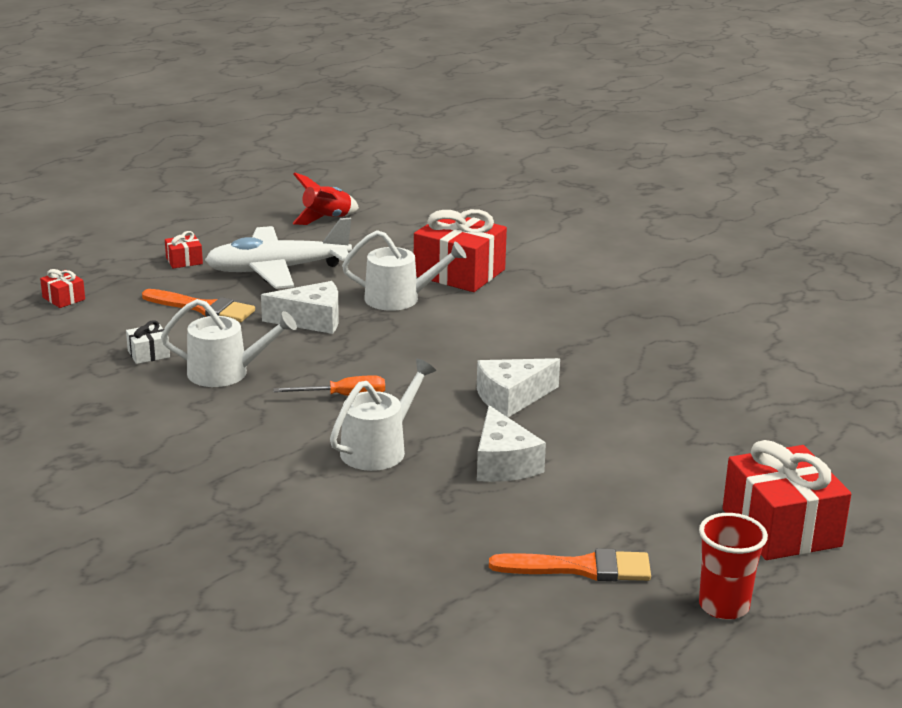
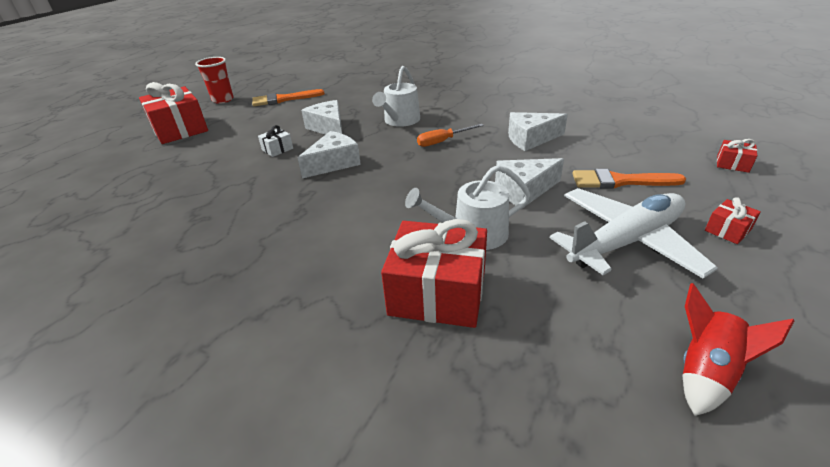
camera: 165 degrees right, 10 degrees up
(148, 354) = (595, 139): white gift -> white gift (277, 149)
(226, 373) = (530, 139): white watering can -> white cheese

